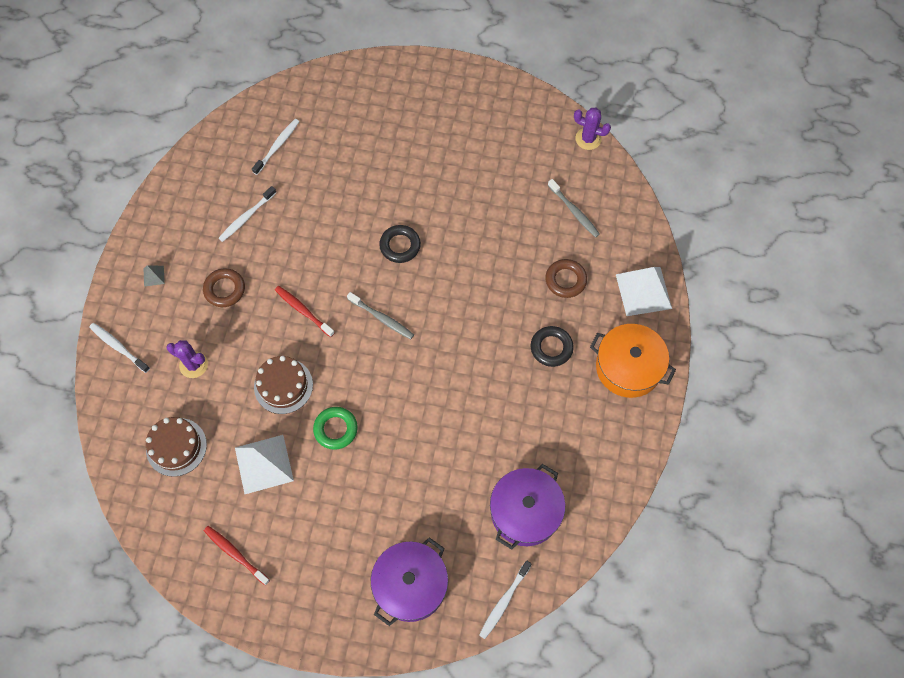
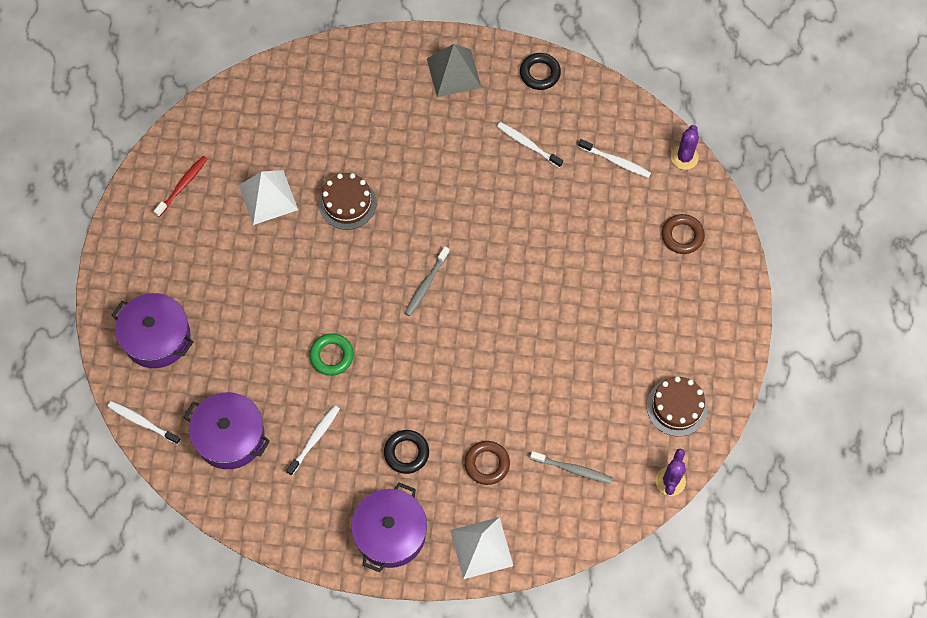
camera: 85 degrees right, 0 degrees up
(118, 347) = (377, 56): white toothbrush -> white toothbrush (314, 439)
(154, 276) = (454, 73): grey pyramid -> grey pyramid, size x2.29
(176, 447) = (281, 121): brown cake -> brown cake (676, 407)
(193, 365) = (363, 122): purple cactus -> purple cactus (684, 157)
(224, 289) = (445, 137): brown ring -> brown ring (682, 236)
(303, 310) = (428, 210): red toothbrush -> none
(335, 429) = (305, 255): green ring -> green ring (331, 356)
(400, 246) = (510, 293): black ring -> black ring (539, 73)
(574, 211) = (573, 469): grey toothbrush -> grey toothbrush turned 120 degrees counterclockwise
(628, 367) = (390, 533): orange pot -> purple pot

